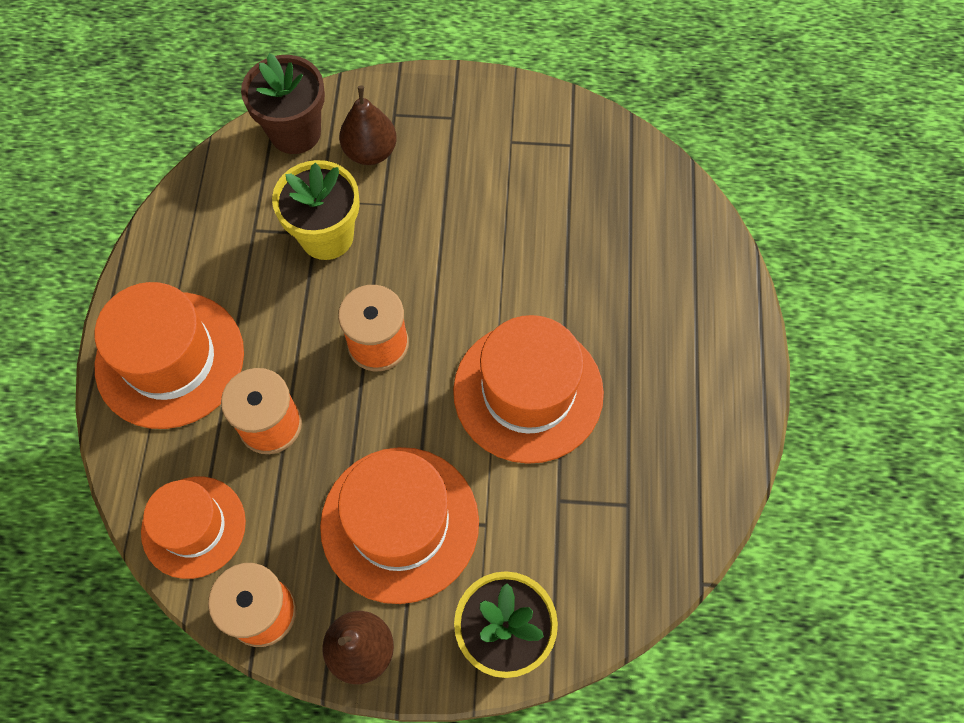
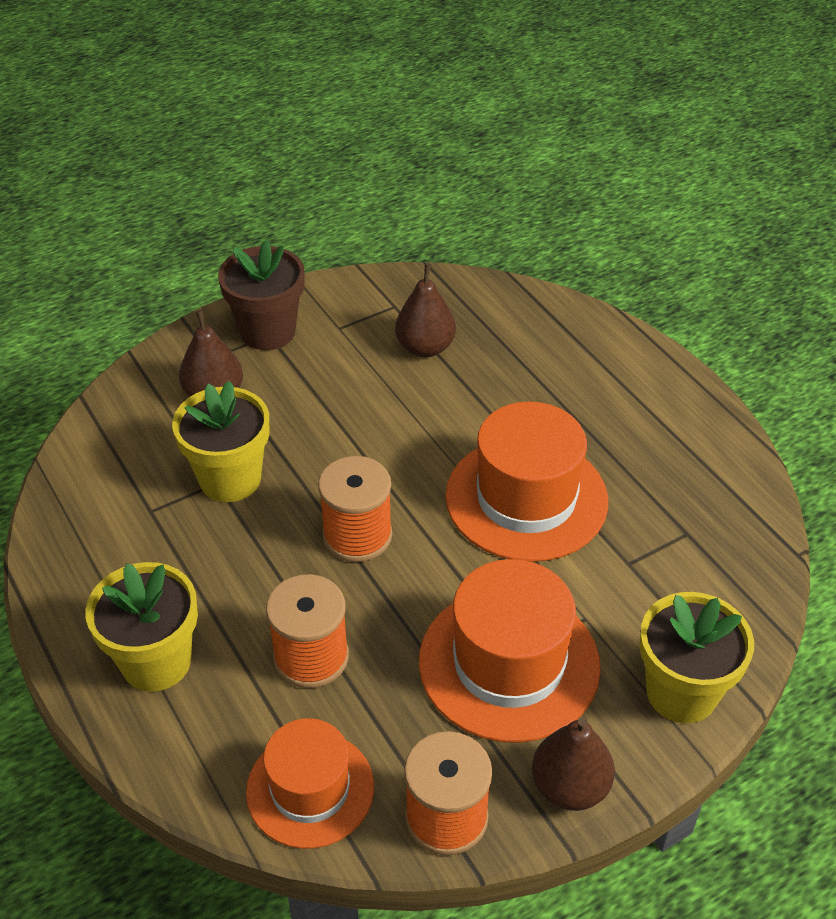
camera: 35 degrees left, 20 degrees down
(170, 359) = (156, 662): orange hat -> yellow flower pot
(295, 132) = (124, 415): brown flower pot -> brown flower pot (268, 331)
(563, 201) = (425, 347): none -> brown pear

